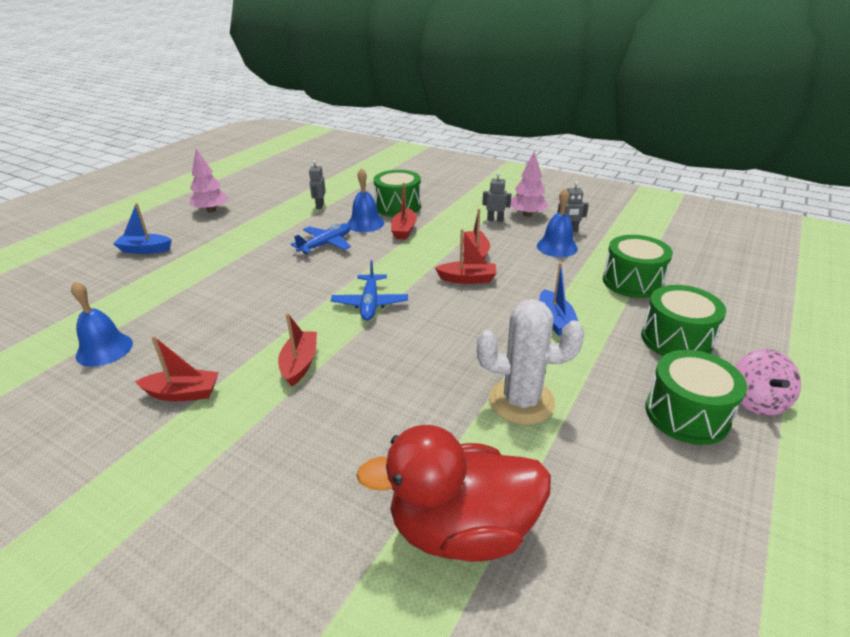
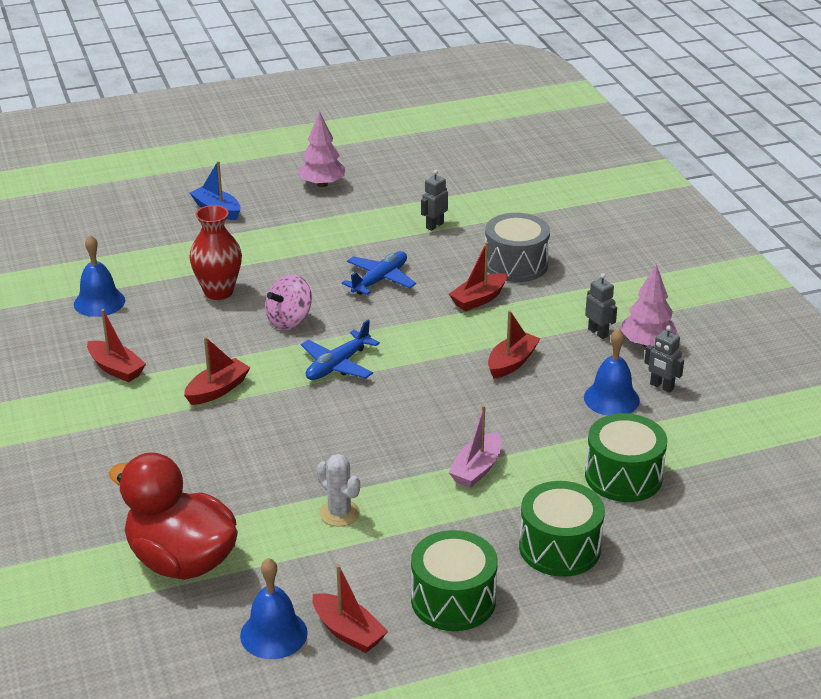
camera: 40 degrees right, 0 degrees up
(211, 298) = (218, 292): none -> red vase
(326, 244) = (380, 280): blue plane -> blue plane turned 45 degrees counterclockwise
(365, 223) = (451, 271): blue bell -> blue bell (273, 634)
(398, 206) = (516, 264): green drum -> grey drum
(467, 279) = (460, 386): red boat -> red boat (348, 632)
(521, 401) = (339, 513): white cactus -> white cactus, size x0.59
(555, 320) = (477, 469): blue boat -> pink boat
(757, 401) = (533, 629): pink spinning top -> pink spinning top (289, 320)

